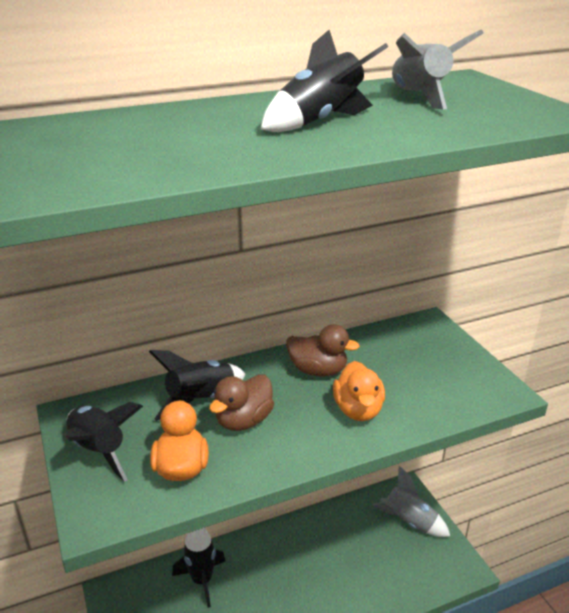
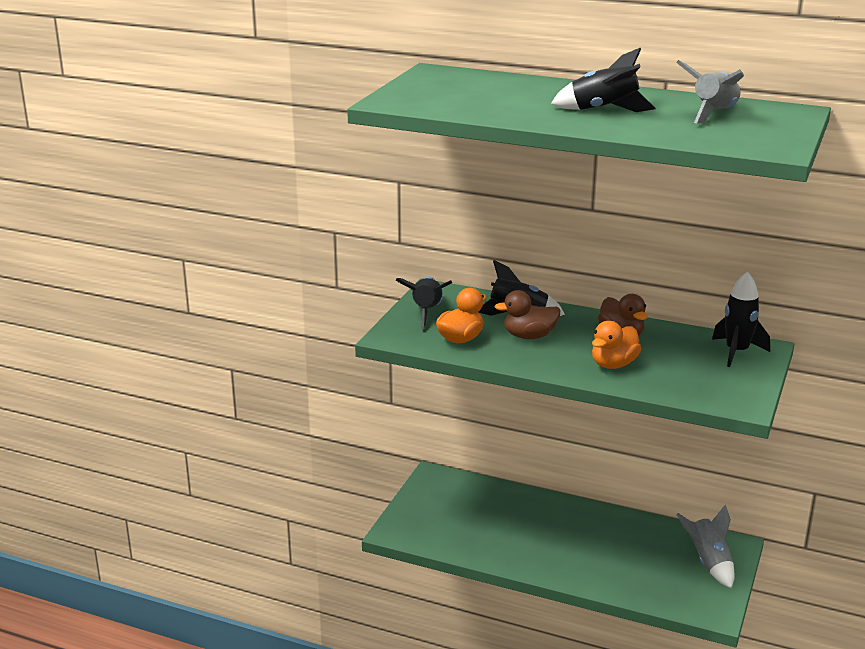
camera: 45 degrees right, 5 degrees down
(202, 580) = (499, 502): black rocket -> black rocket (736, 352)

